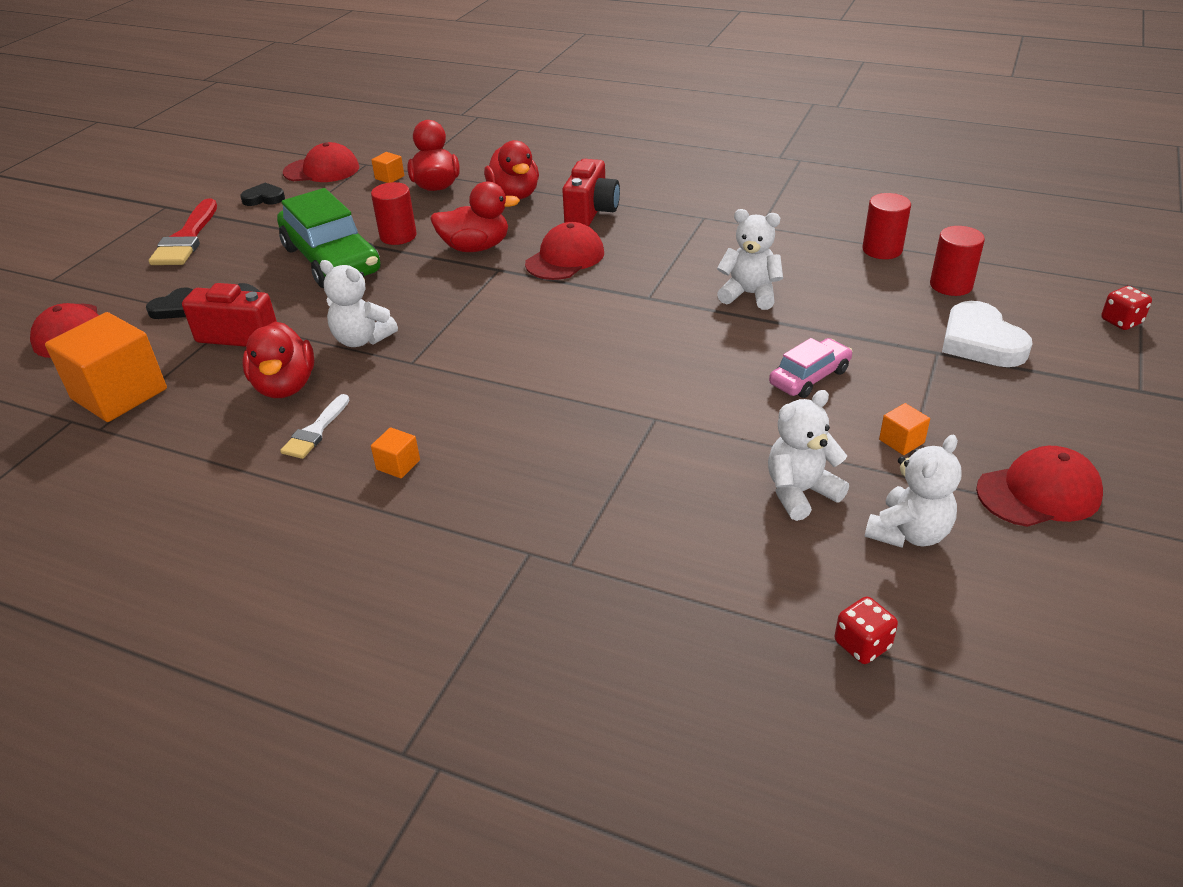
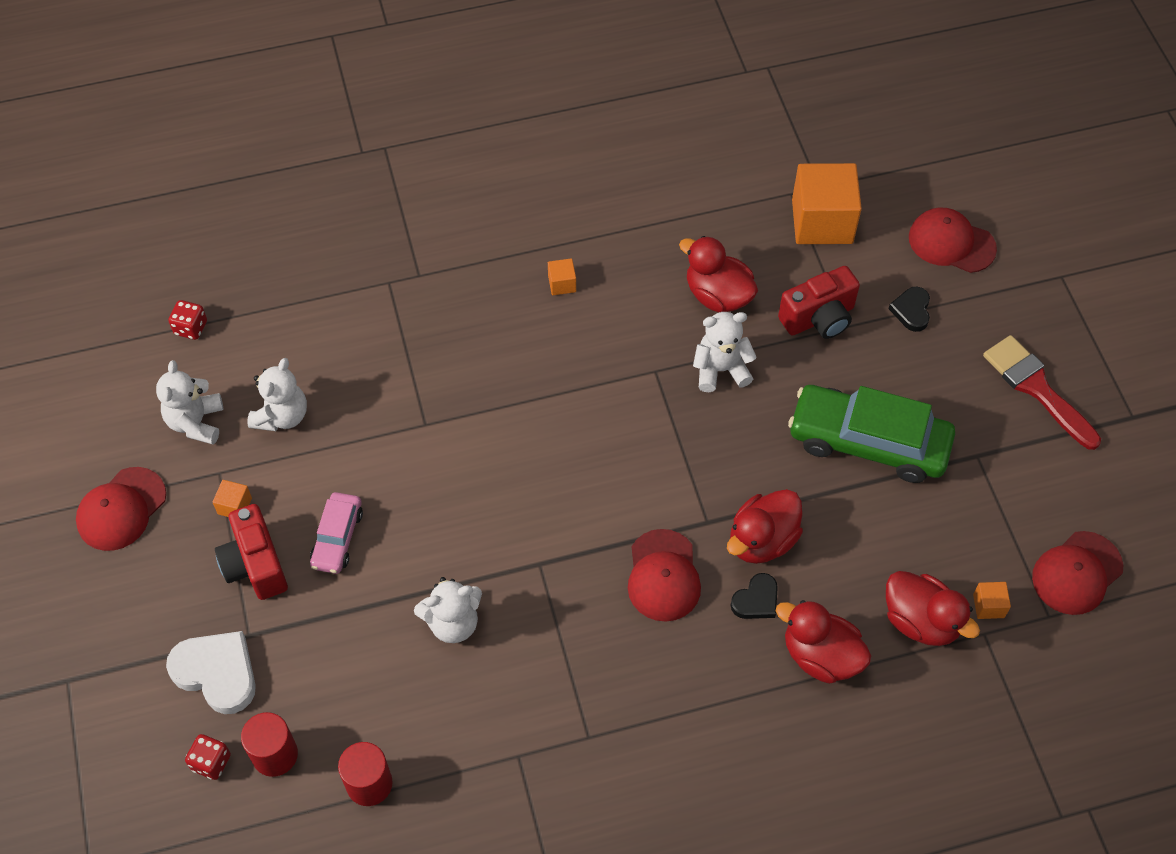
camera: 140 degrees right, 20 degrees up
(264, 198) = (1060, 488): black heart -> black heart (756, 600)
(315, 431) = (647, 275): white brush -> none
(398, 236) = (853, 512): red cylinder -> none
(591, 212) = (710, 673): red camera -> red camera (255, 565)
(1121, 321) = (99, 784): red dice -> red dice (211, 762)

